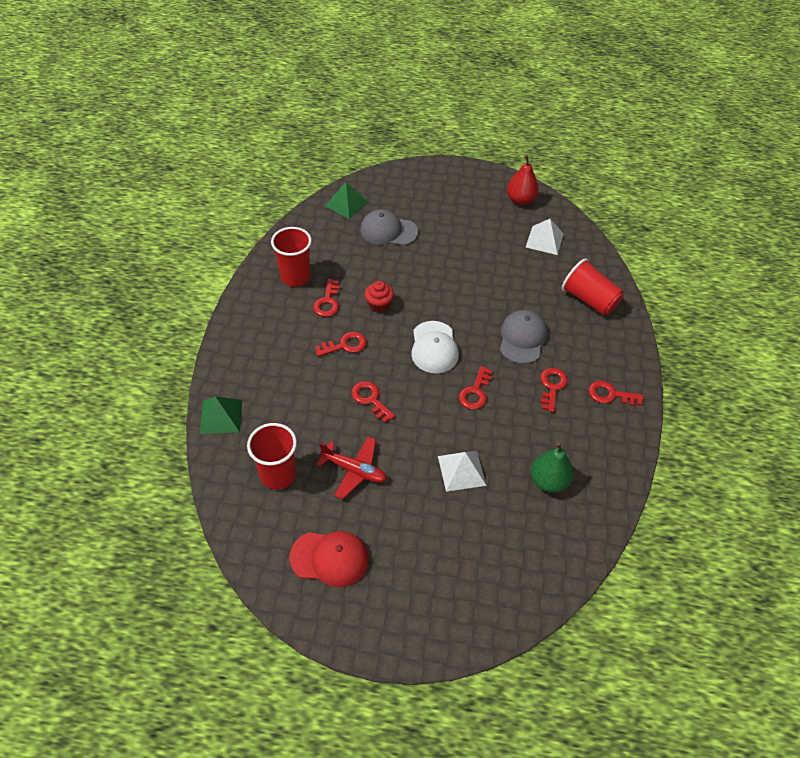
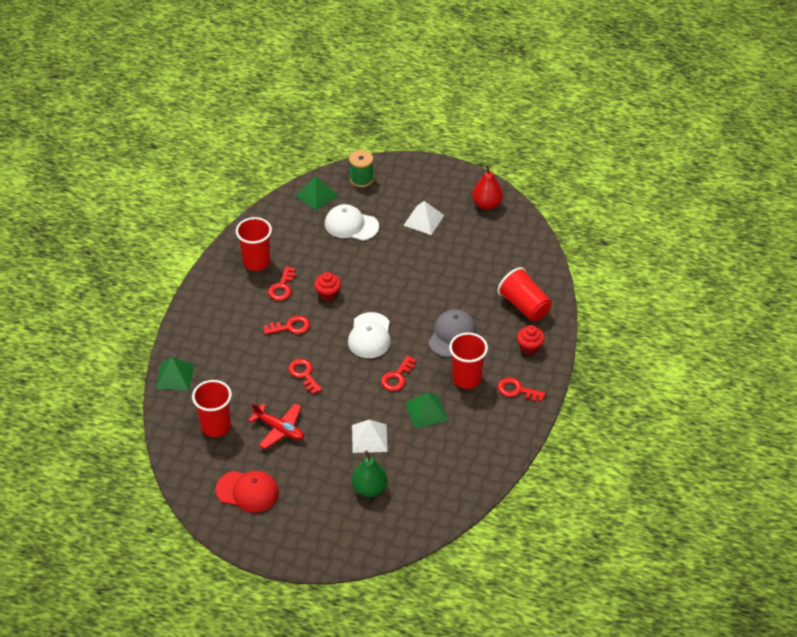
camera: 10 degrees right, 5 degrees down
(388, 231) = (351, 225): grey cap -> white cap
(389, 185) = (361, 179): none -> green spool
(518, 430) = (426, 411): none -> green pyramid
(544, 240) = (499, 246): white pyramid -> white pyramid (423, 220)
(548, 481) = (441, 453): green pear -> green pear (369, 489)
(552, 386) = (467, 378): red key -> red cup
(608, 344) = (529, 347): none -> red cupcake

